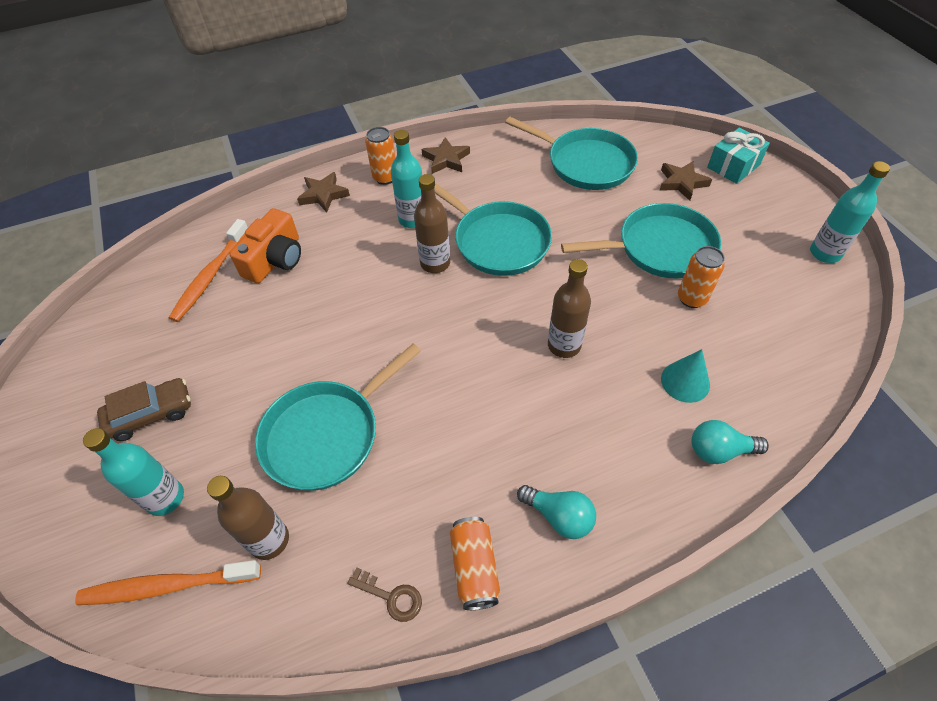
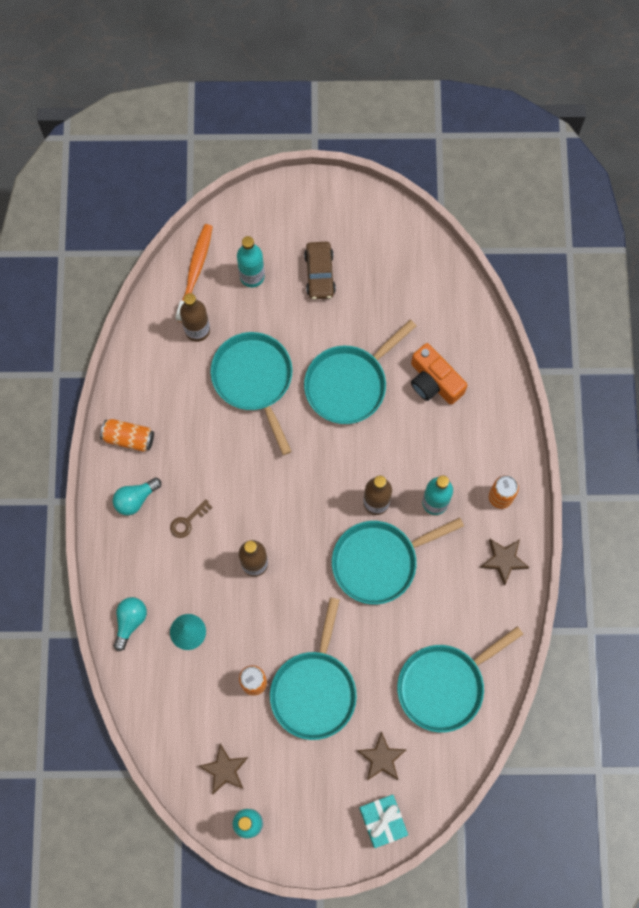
camera: 110 degrees right, 20 degrees up
(210, 276) = (436, 330): orange toothbrush -> none
(302, 332) = (349, 384): none -> turquoise pan
(323, 195) = (499, 438): brown star -> brown star (224, 770)
(391, 597) = (134, 387): brown key -> brown key (187, 521)

